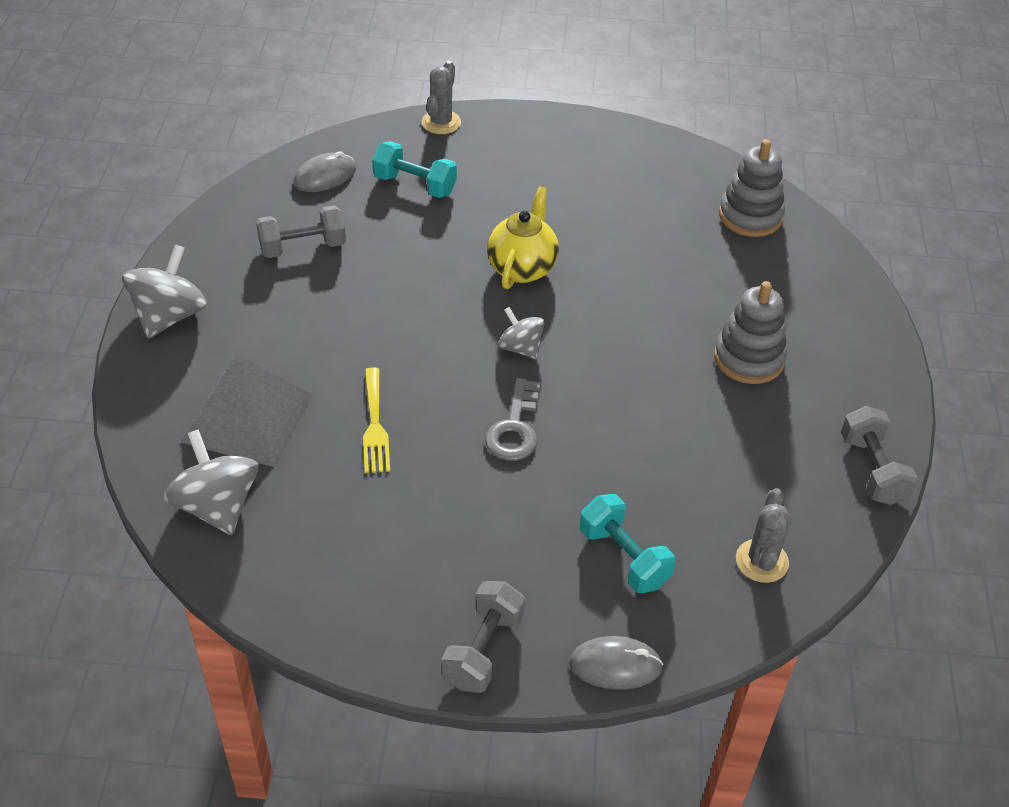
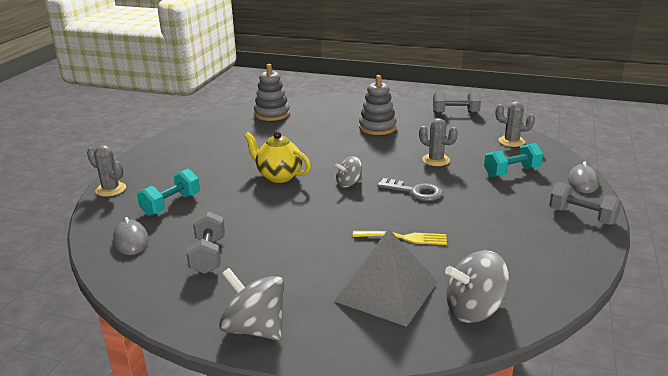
camera: 75 degrees left, 20 degrees down
(638, 448) = (436, 160): none -> grey cactus

